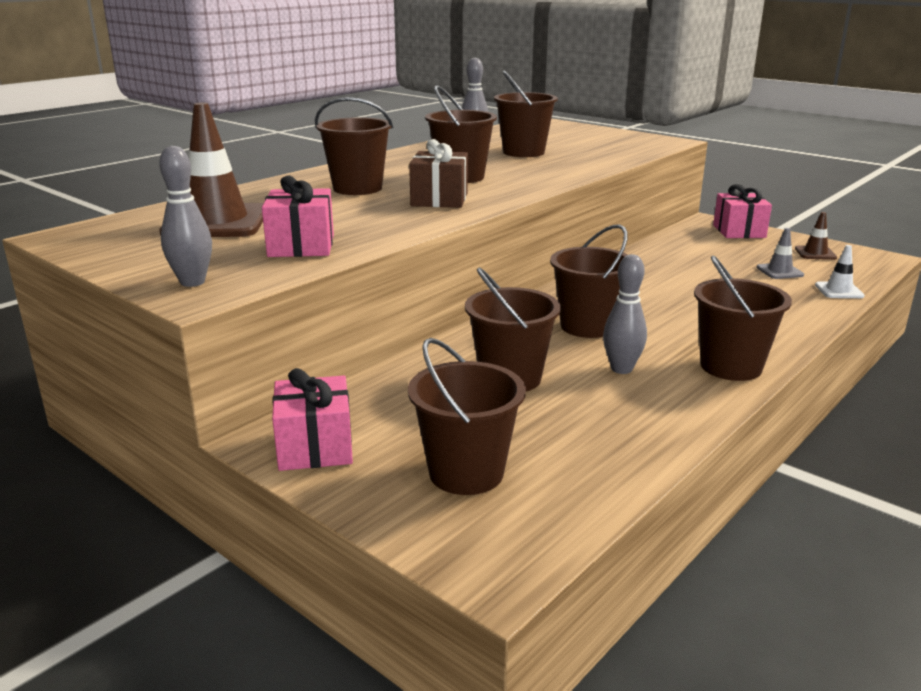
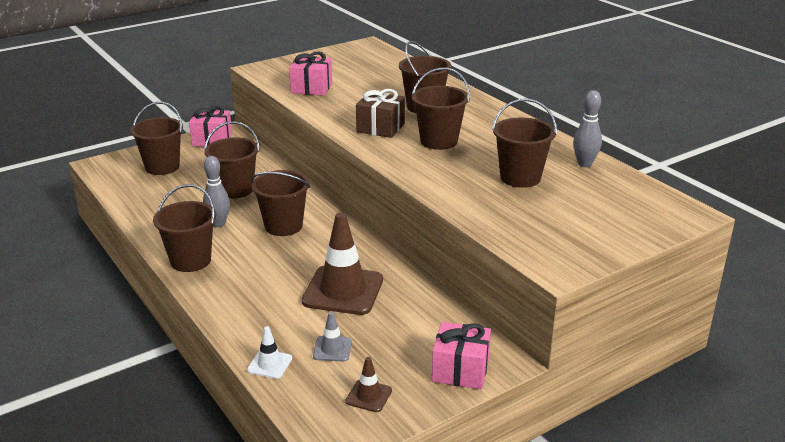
camera: 105 degrees right, 5 degrees up
(192, 282) = (276, 68): grey bowling pin -> none
(216, 222) = (369, 72): brown traffic cone -> brown traffic cone (343, 291)

